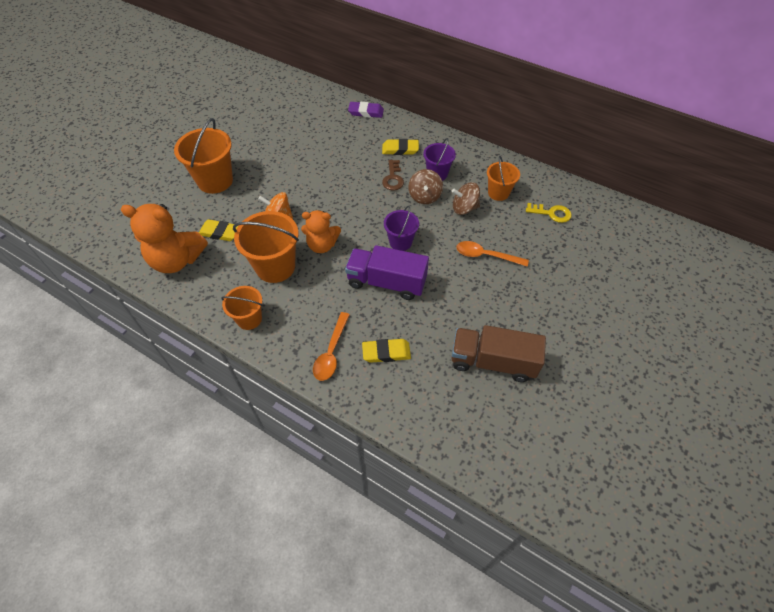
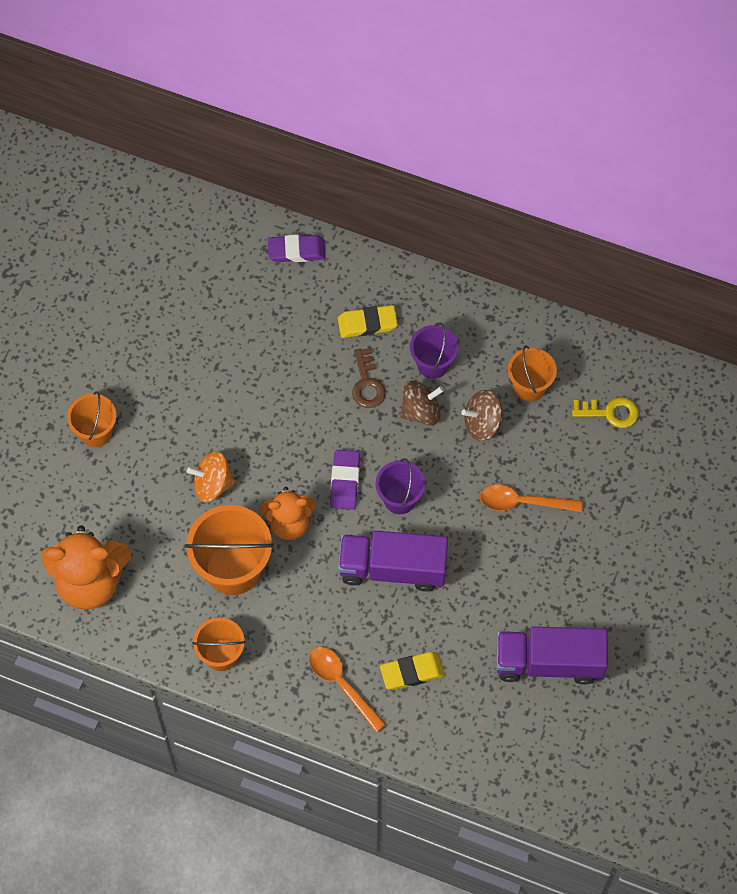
camera: 10 degrees left, 10 degrees up
(215, 181) = (96, 432): orange bucket -> orange bucket, size x0.60
(220, 232) = (135, 525): yellow eraser -> none
(331, 352) = (341, 684): orange spoon -> orange spoon turned 135 degrees clockwise
(366, 227) = (345, 481): none -> purple eraser
(424, 196) = (421, 411): brown spinning top -> brown spinning top turned 105 degrees counterclockwise
(492, 362) = (549, 662): brown truck -> purple truck

